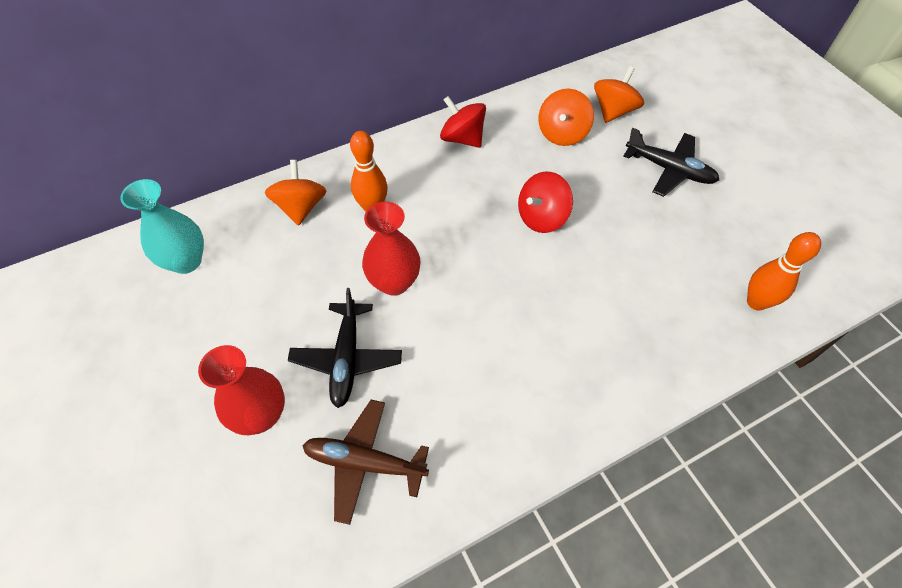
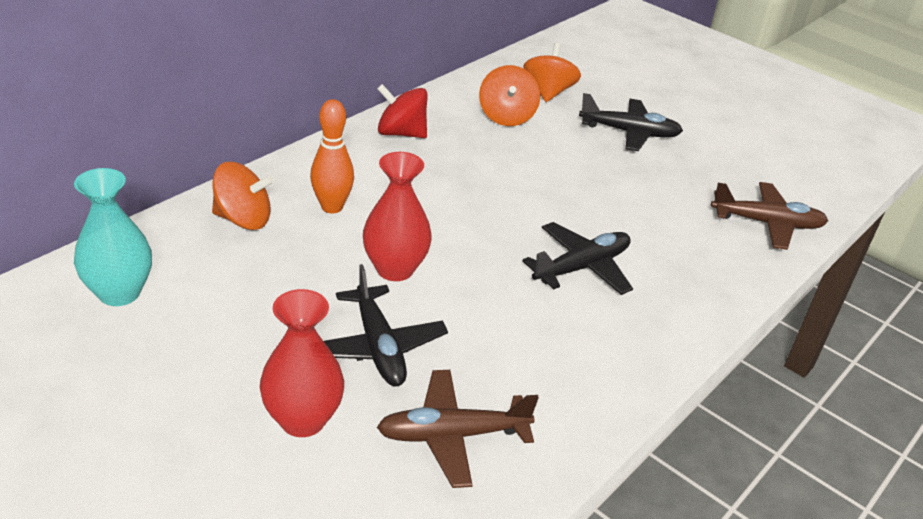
camera: 25 degrees left, 20 degrees down
(301, 207) = (243, 219): orange spinning top -> orange spinning top turned 120 degrees clockwise
(541, 217) = (525, 188): red spinning top -> none
(552, 315) = (582, 267): none -> black plane
(756, 302) = (767, 223): orange bowling pin -> brown plane

